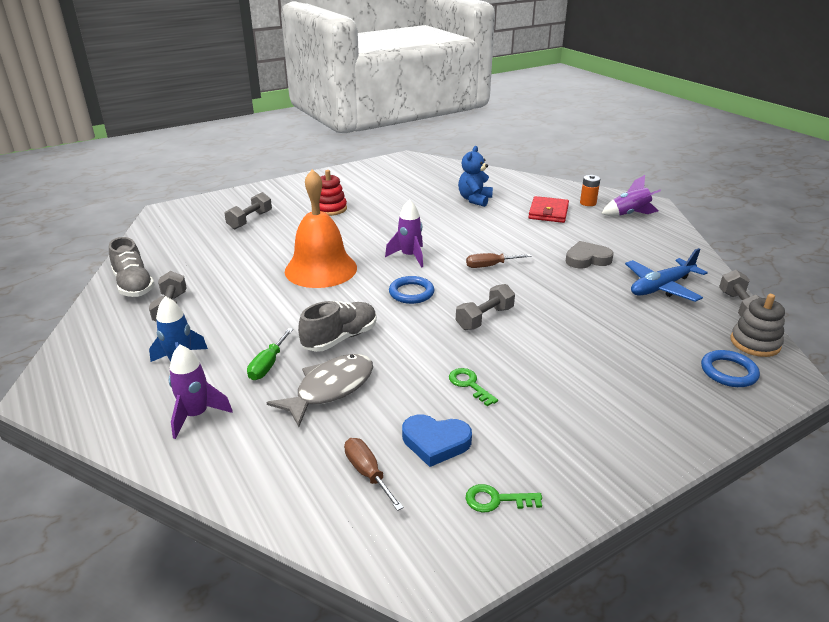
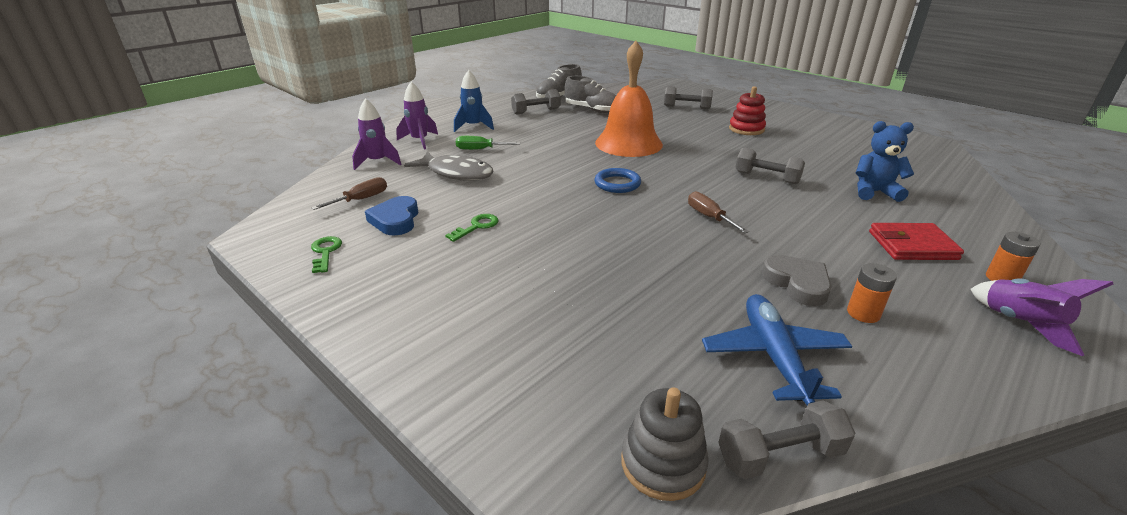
camera: 75 degrees right, 0 degrees up
(340, 338) = (525, 166): grey shoe -> grey shoe (592, 110)
(409, 256) = (688, 174): purple rocket -> purple rocket (377, 162)
(484, 318) = (594, 223): grey dumbbell -> grey dumbbell (766, 178)
(620, 249) = (863, 313): none -> orange battery
(661, 287) = (773, 356): blue plane -> blue plane turned 45 degrees clockwise
(728, 372) = (562, 419): blue ring -> none

